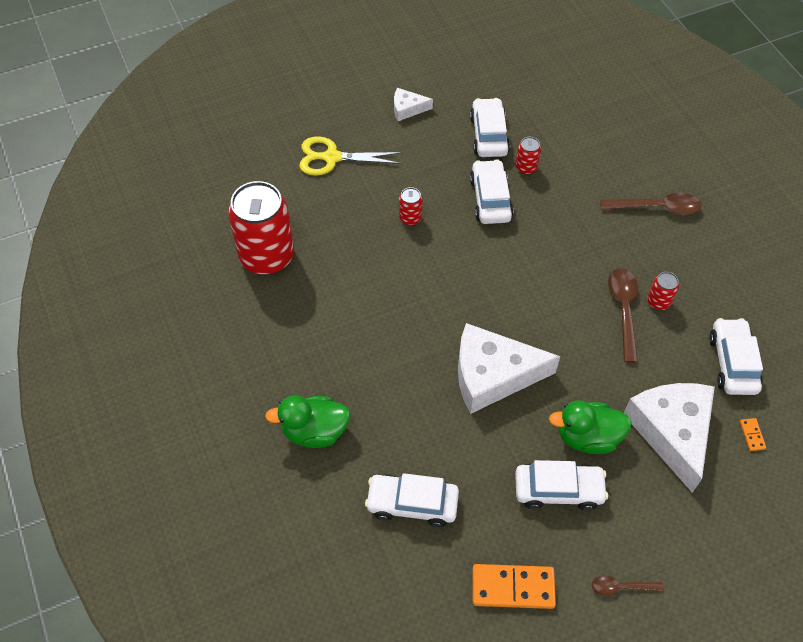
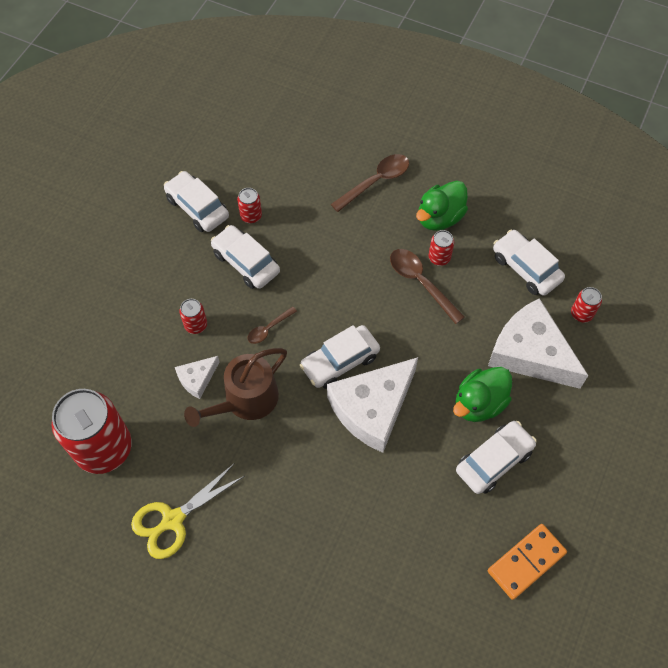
camera: 40 degrees left, 5 degrees up
(314, 431) = (278, 565): green duck -> green duck (439, 218)
(332, 157) = (81, 318): yellow scissors -> yellow scissors (173, 519)
(398, 297) = (246, 400): none -> brown watering can
(407, 109) = (109, 229): white cheese -> white cheese (197, 379)
(412, 504) = (403, 560): white car -> white car (340, 361)
(621, 587) = (593, 498): brown spoon -> brown spoon (269, 329)
(752, 435) = (581, 314): orange domino -> red can

